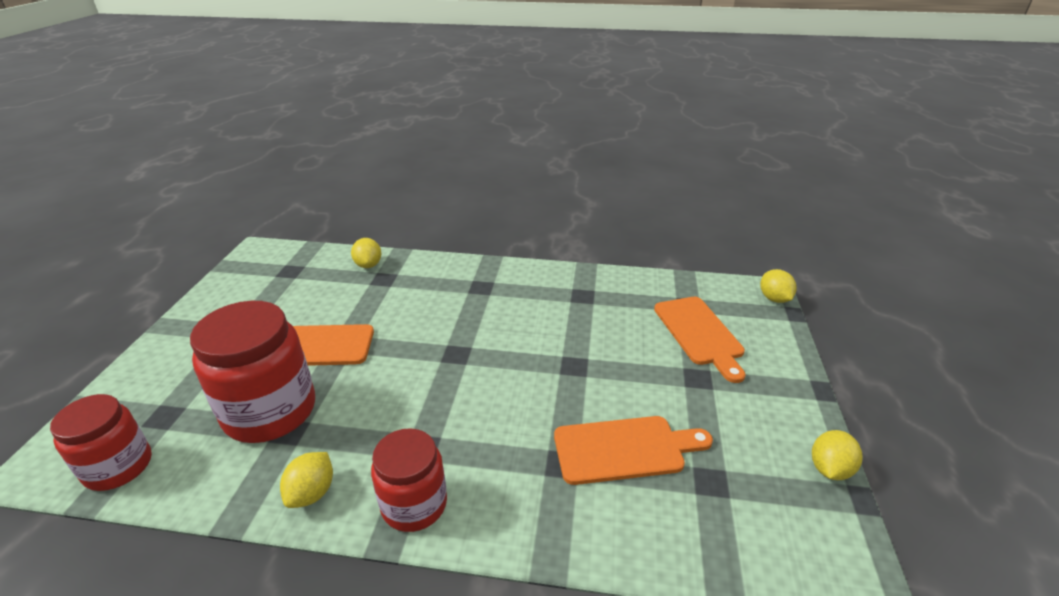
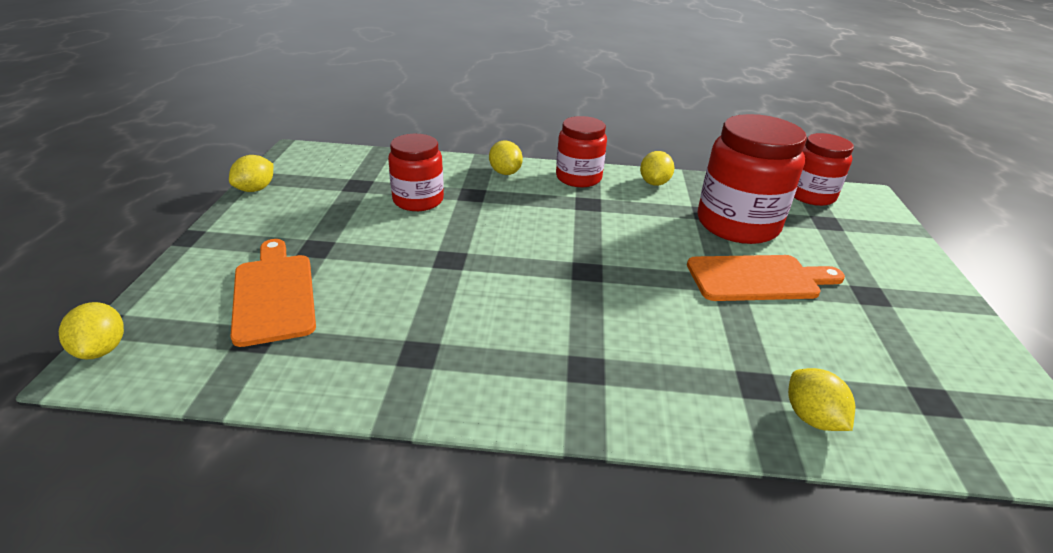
camera: 175 degrees right, 0 degrees up
(518, 517) = (505, 172): none -> yellow lemon
(624, 449) = (418, 200): orange cutting board -> red jar

